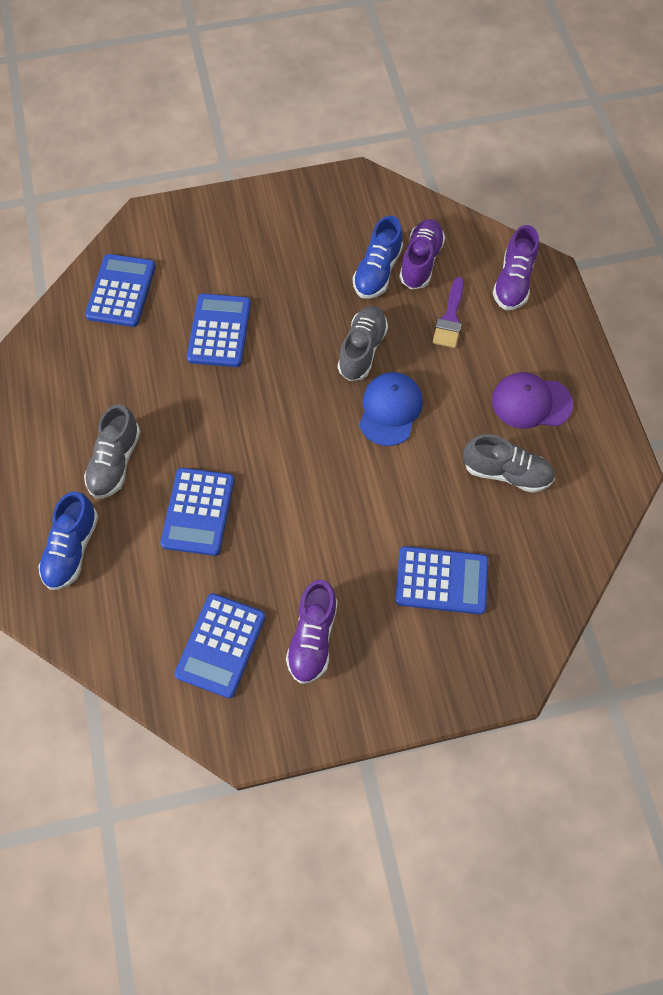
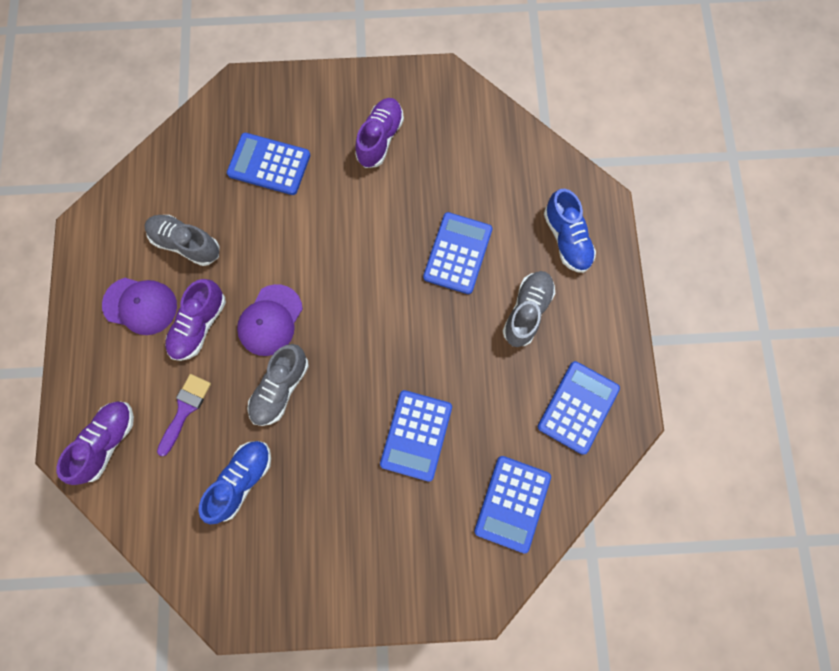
camera: 170 degrees left, 10 degrees up
(72, 549) = (566, 239): blue shoe -> blue shoe turned 135 degrees clockwise
(221, 645) = (452, 145): blue calculator -> blue calculator (578, 407)
(390, 409) = (270, 320): blue cap -> purple cap
(420, 262) = (193, 484): purple shoe -> purple shoe (199, 325)

